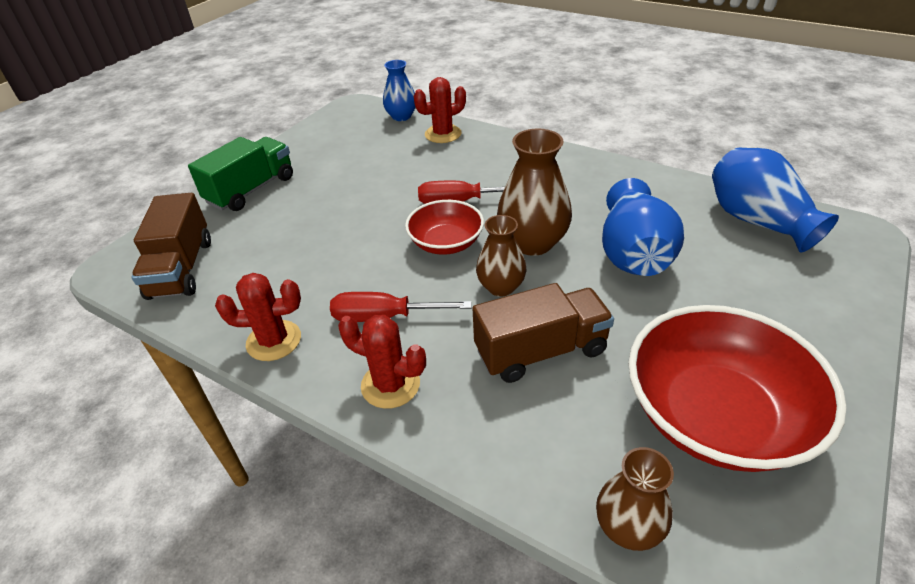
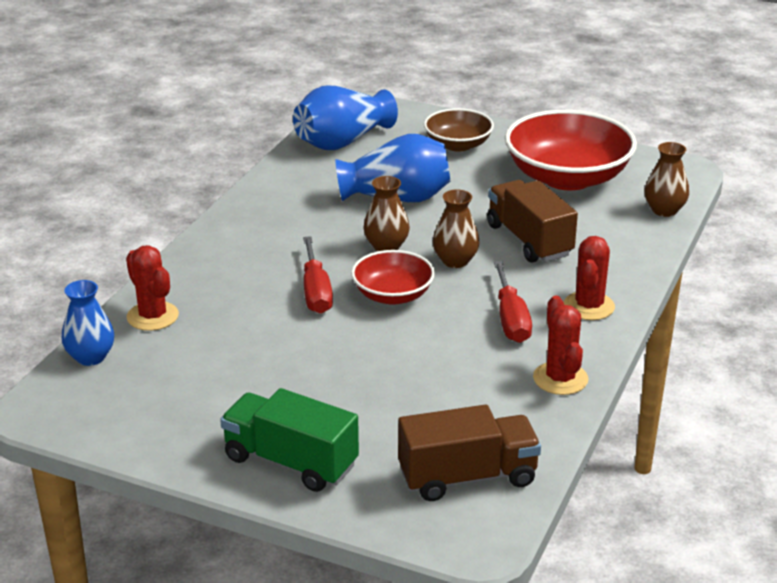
camera: 100 degrees left, 10 degrees down
(532, 242) = (386, 246): brown vase -> brown vase, size x0.63
(783, 311) = (458, 145): none -> brown bowl

